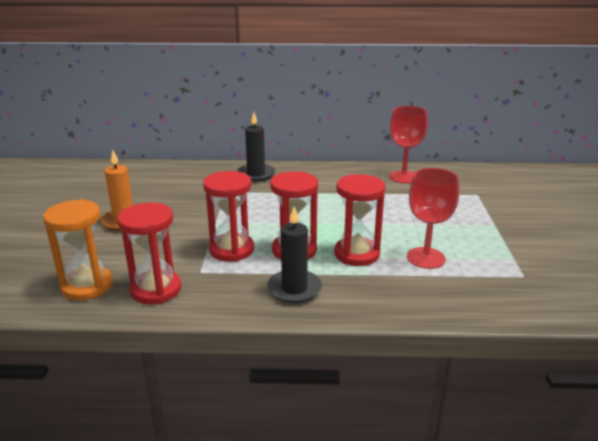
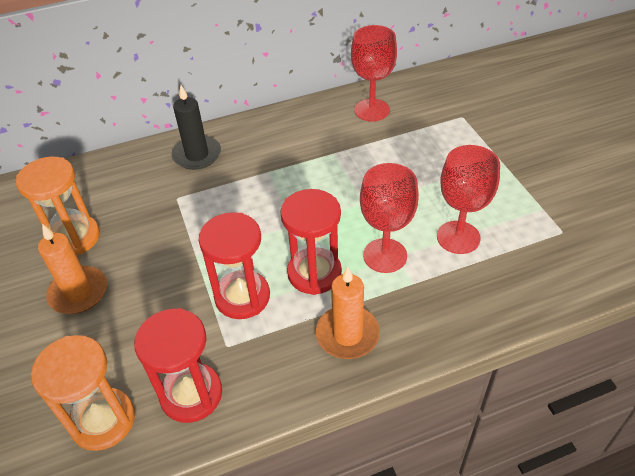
camera: 20 degrees left, 20 degrees up
(143, 195) = (74, 238): none -> orange hourglass
(294, 289) = (347, 334): black candle -> orange candle
(356, 254) = (385, 255): red hourglass -> red goblet

